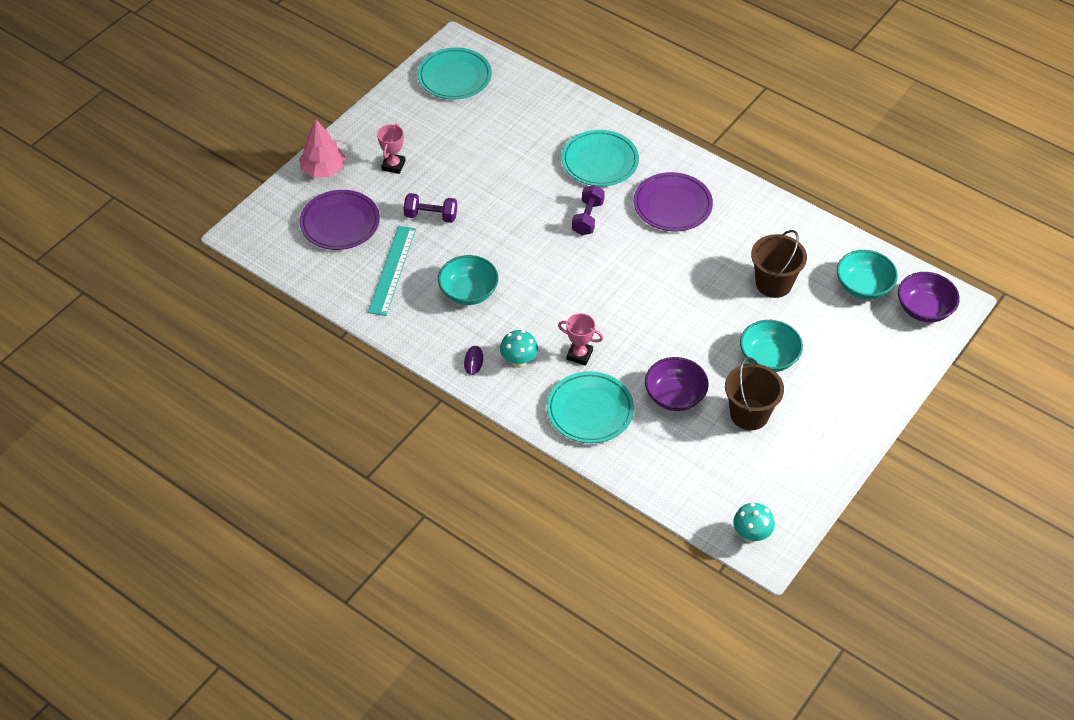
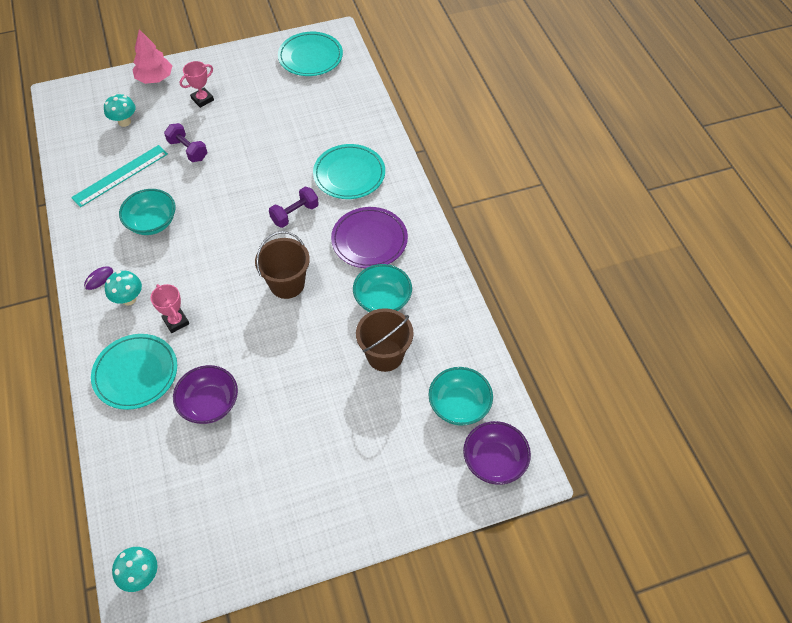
camera: 35 degrees right, 5 degrees up
(340, 223) = (124, 122): purple plate -> turquoise mushroom
(749, 414) = (250, 460): brown bucket -> brown bucket (287, 284)
(768, 358) = (316, 419): turquoise bowl -> turquoise bowl (382, 300)

